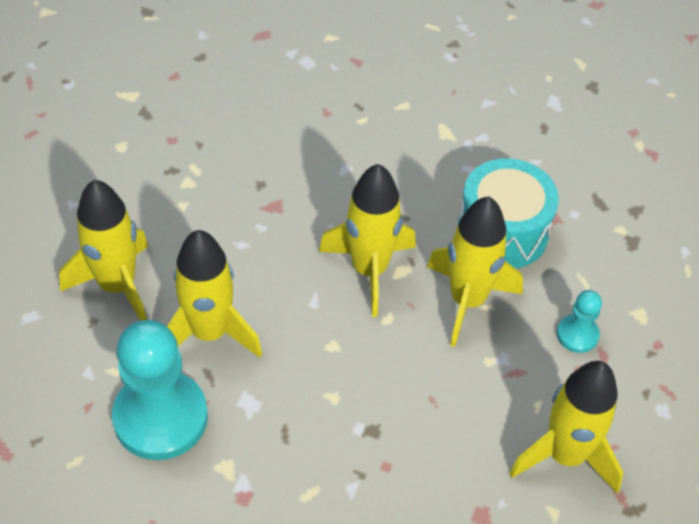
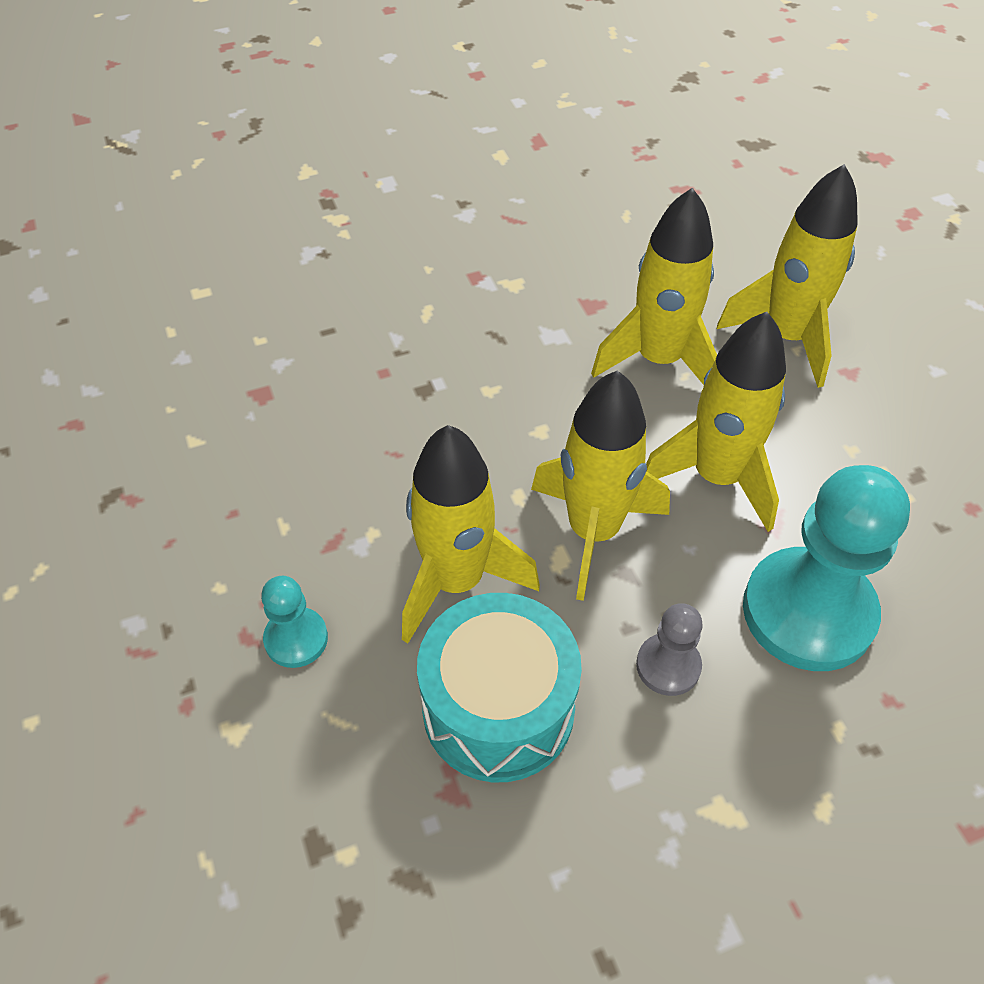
camera: 140 degrees right, 0 degrees up
(160, 417) = (607, 278): turquoise pawn -> turquoise pawn (808, 612)
(405, 190) = (668, 666): none -> grey pawn
(565, 455) = (217, 497): yellow rocket -> yellow rocket (716, 477)

